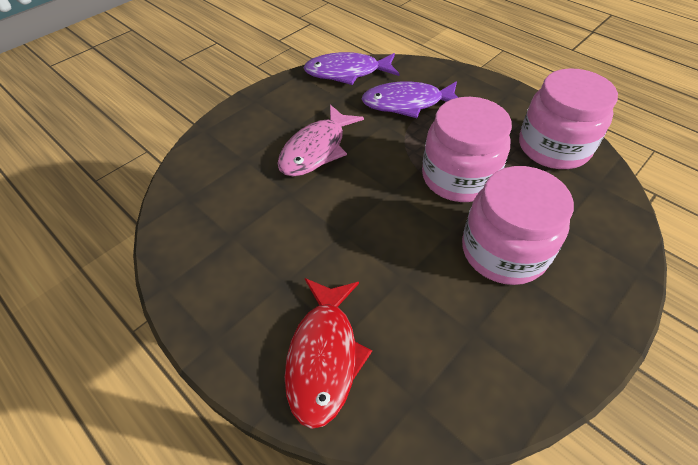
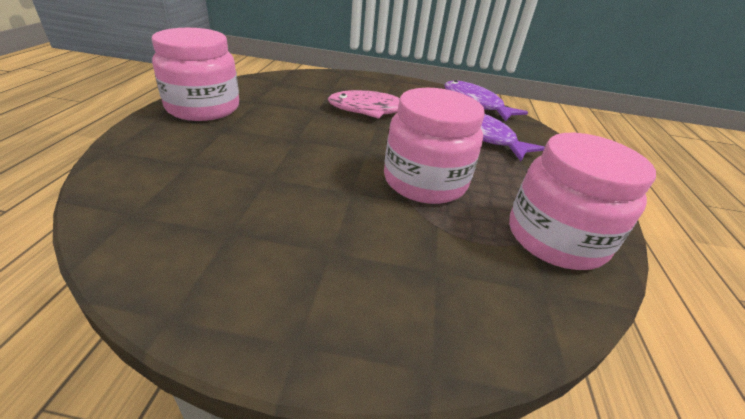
camera: 50 degrees right, 15 degrees down
(324, 356) = (163, 159): red fish -> none
(503, 251) = (353, 231): pink jar -> pink jar (203, 108)

